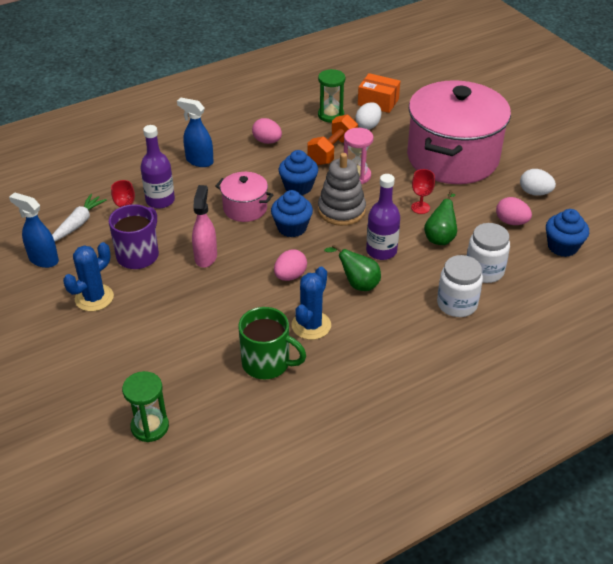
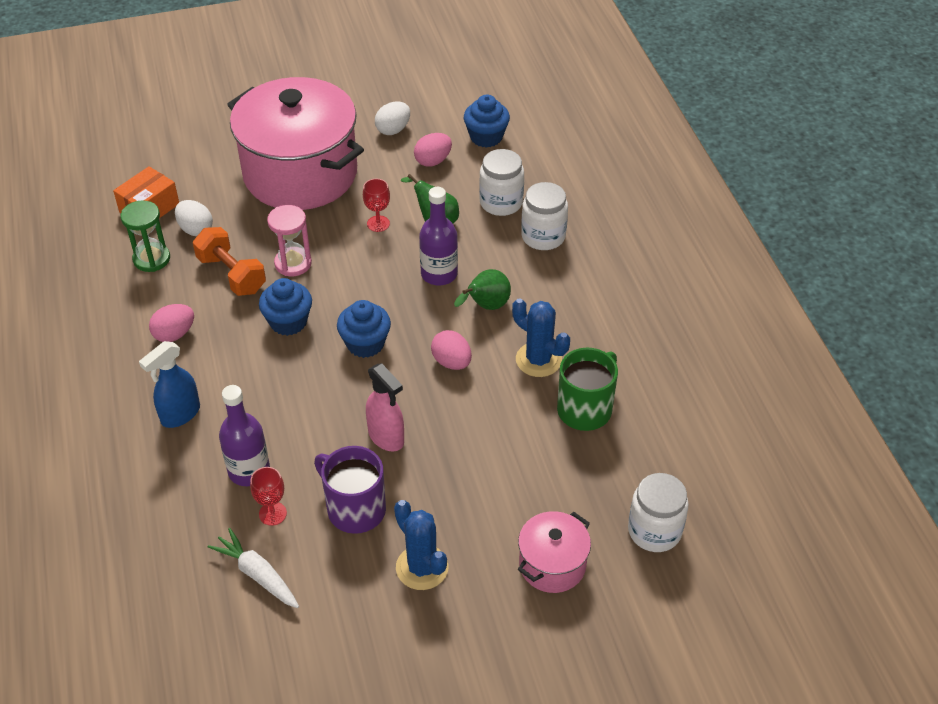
camera: 75 degrees left, 5 degrees up
(43, 259) = (320, 624): blue spray bottle -> none
(150, 427) = (654, 531): green hourglass -> white jar
(206, 257) = (386, 437): pink spray bottle -> pink spray bottle turned 150 degrees counterclockwise
(245, 208) = (307, 382): pink pot -> pink pot (552, 565)
(341, 210) = (353, 292): grey stacking toy -> none

